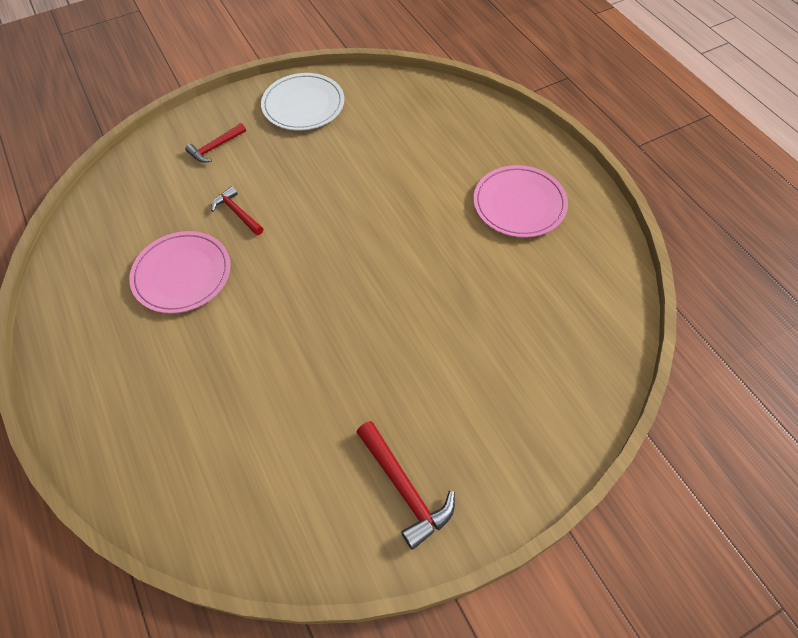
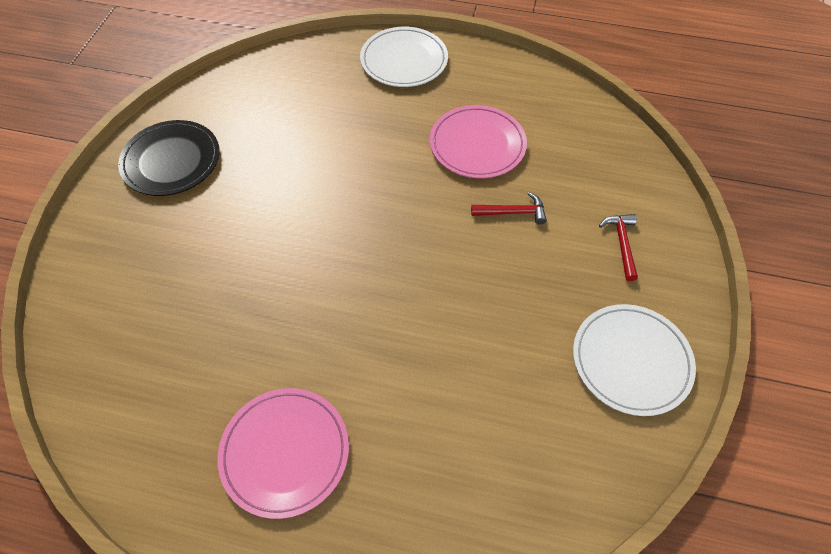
camera: 130 degrees right, 0 degrees up
(104, 406) = (404, 60): none -> white plate
(405, 489) = (171, 161): red hammer -> black plate

